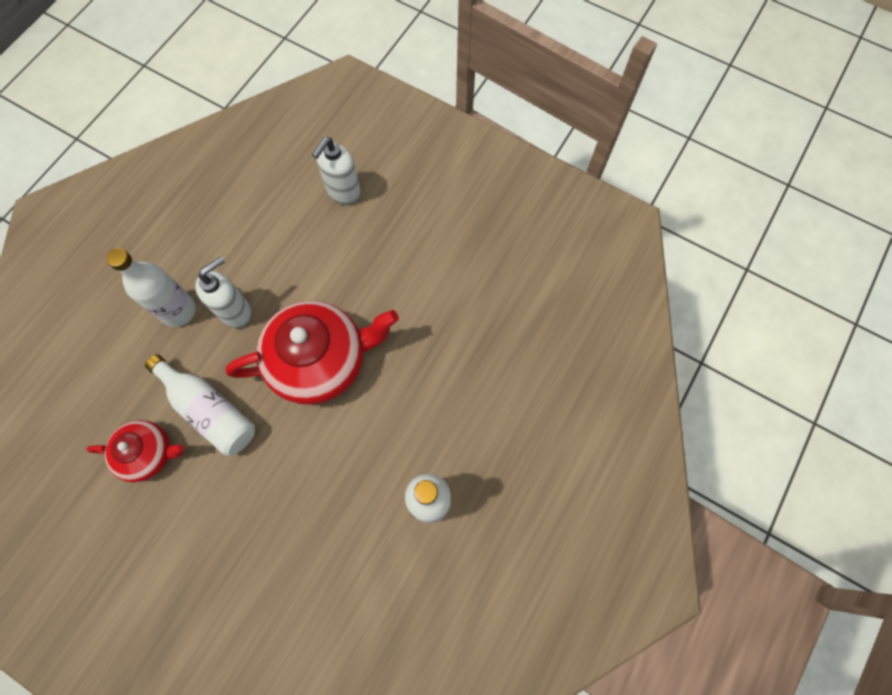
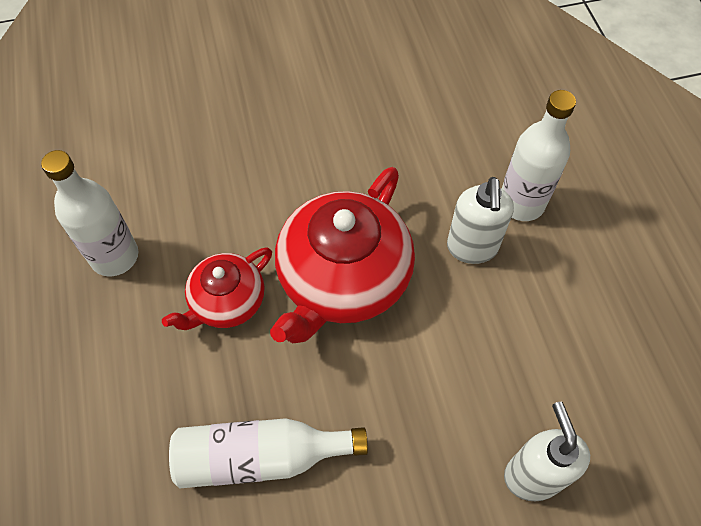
camera: 135 degrees right, 10 degrees down
(148, 453) = (396, 97): red teapot -> red teapot (226, 301)
(210, 410) = (389, 160): white bottle -> white bottle (260, 457)

